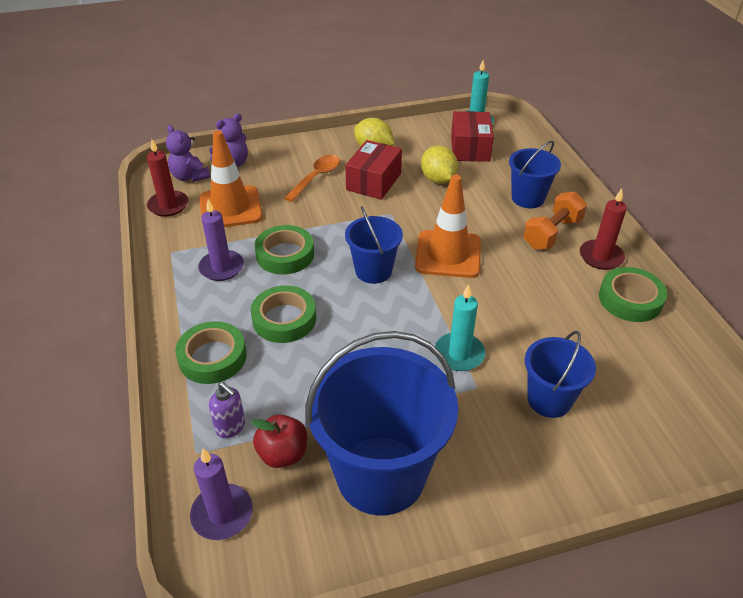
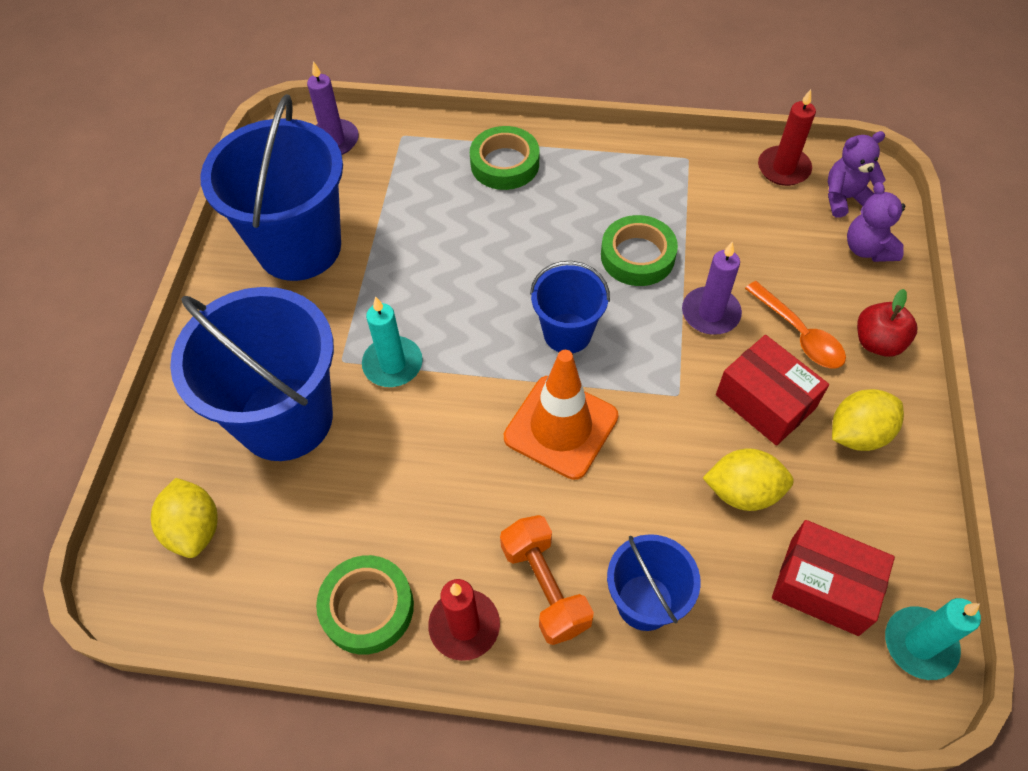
camera: 115 degrees right, 15 degrees up
(221, 267) = (639, 195): purple candle -> purple candle (710, 313)
(230, 208) = (756, 225): orange traffic cone -> none
(231, 427) = (414, 161): purple soap dispenser -> none
(283, 454) = (363, 188): red apple -> red apple (877, 342)
(284, 319) = (528, 229): green tape -> none
(549, 400) = (285, 418): blue bucket -> blue bucket, size x1.86
(670, 412) = (194, 529): none -> yellow lemon

